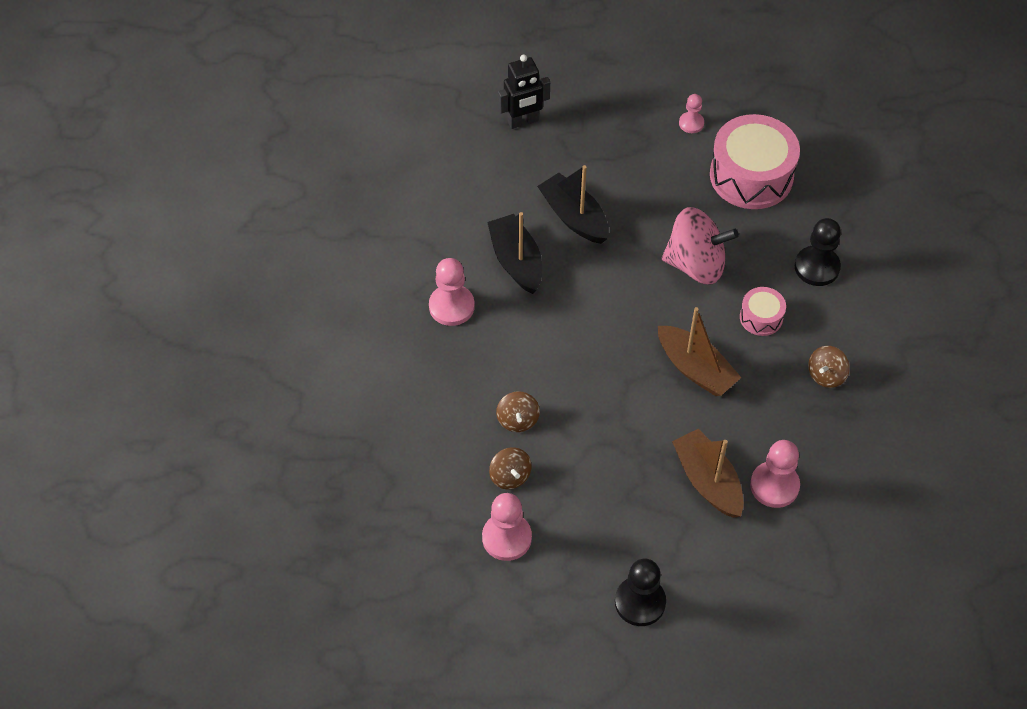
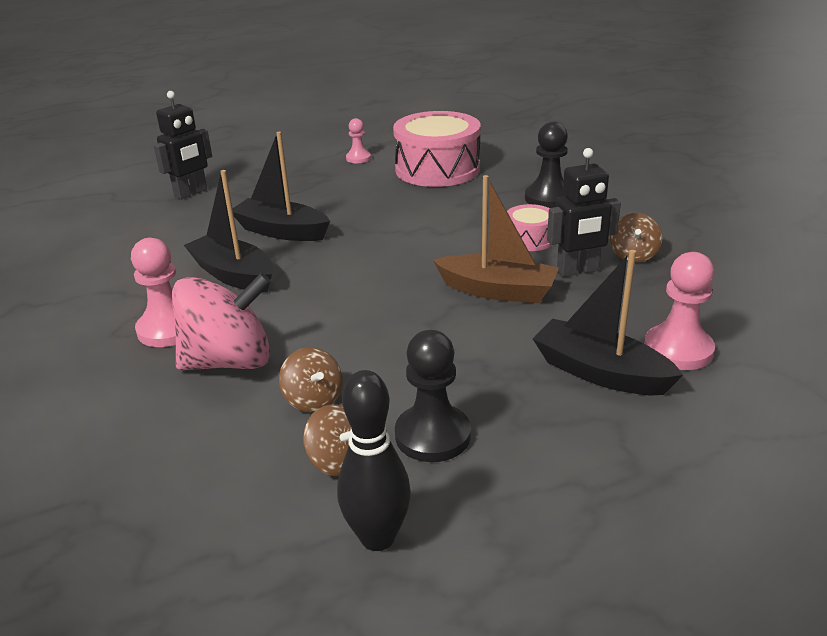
camera: 25 degrees left, 25 degrees down
(506, 538) = (377, 537): pink pawn -> black bowling pin
(640, 602) = (639, 537): black pawn -> black pawn (432, 435)
(696, 264) = (432, 226): pink spinning top -> pink spinning top (229, 361)
(707, 481) = (600, 372): brown boat -> black boat
(769, 374) = (578, 271): none -> black robot

